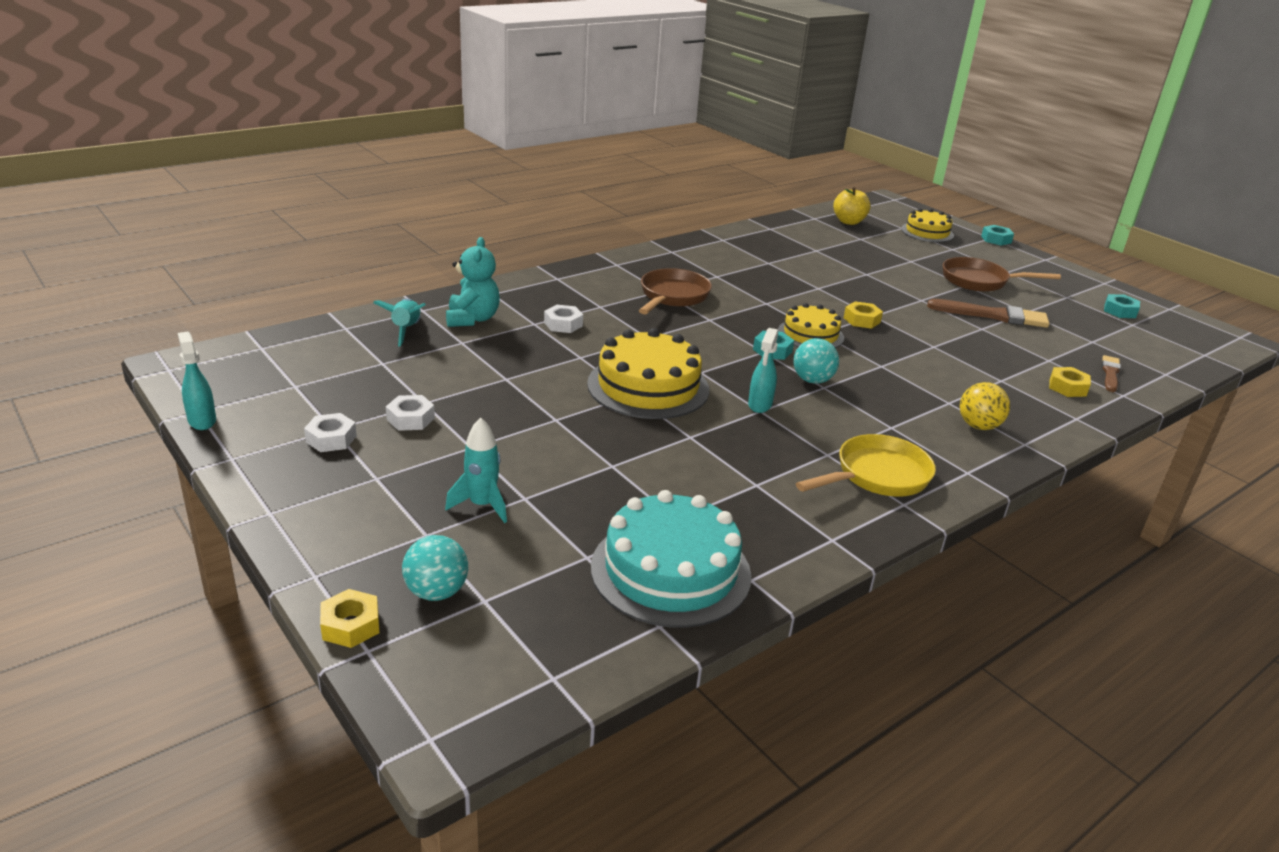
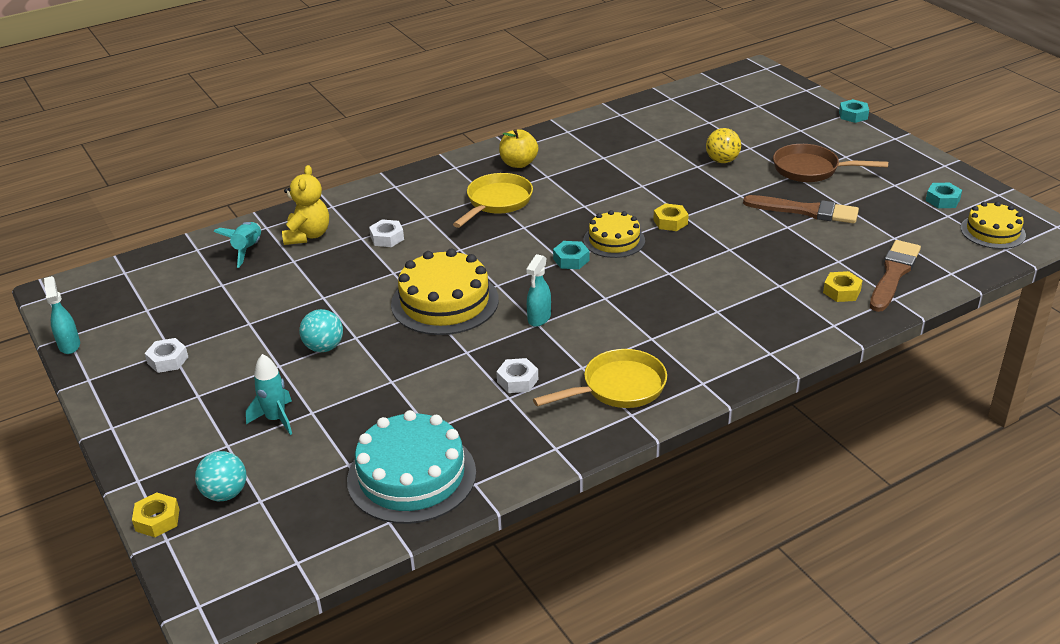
camera: 10 degrees right, 5 degrees up
(410, 419) = (234, 340): white nut -> white nut (517, 380)
(472, 319) = (307, 235): turquoise teddy bear -> yellow teddy bear
(672, 296) = (497, 202): brown pan -> yellow pan
(812, 380) = (597, 291): turquoise ball -> turquoise ball (324, 347)
(848, 222) = (705, 101): yellow apple -> yellow apple (518, 163)
(927, 232) = (783, 110): yellow cake -> yellow cake (992, 231)
(978, 426) = (734, 335): yellow ball -> yellow ball (722, 161)
(1110, 373) = (893, 274): brown brush -> brown brush, size x1.75

